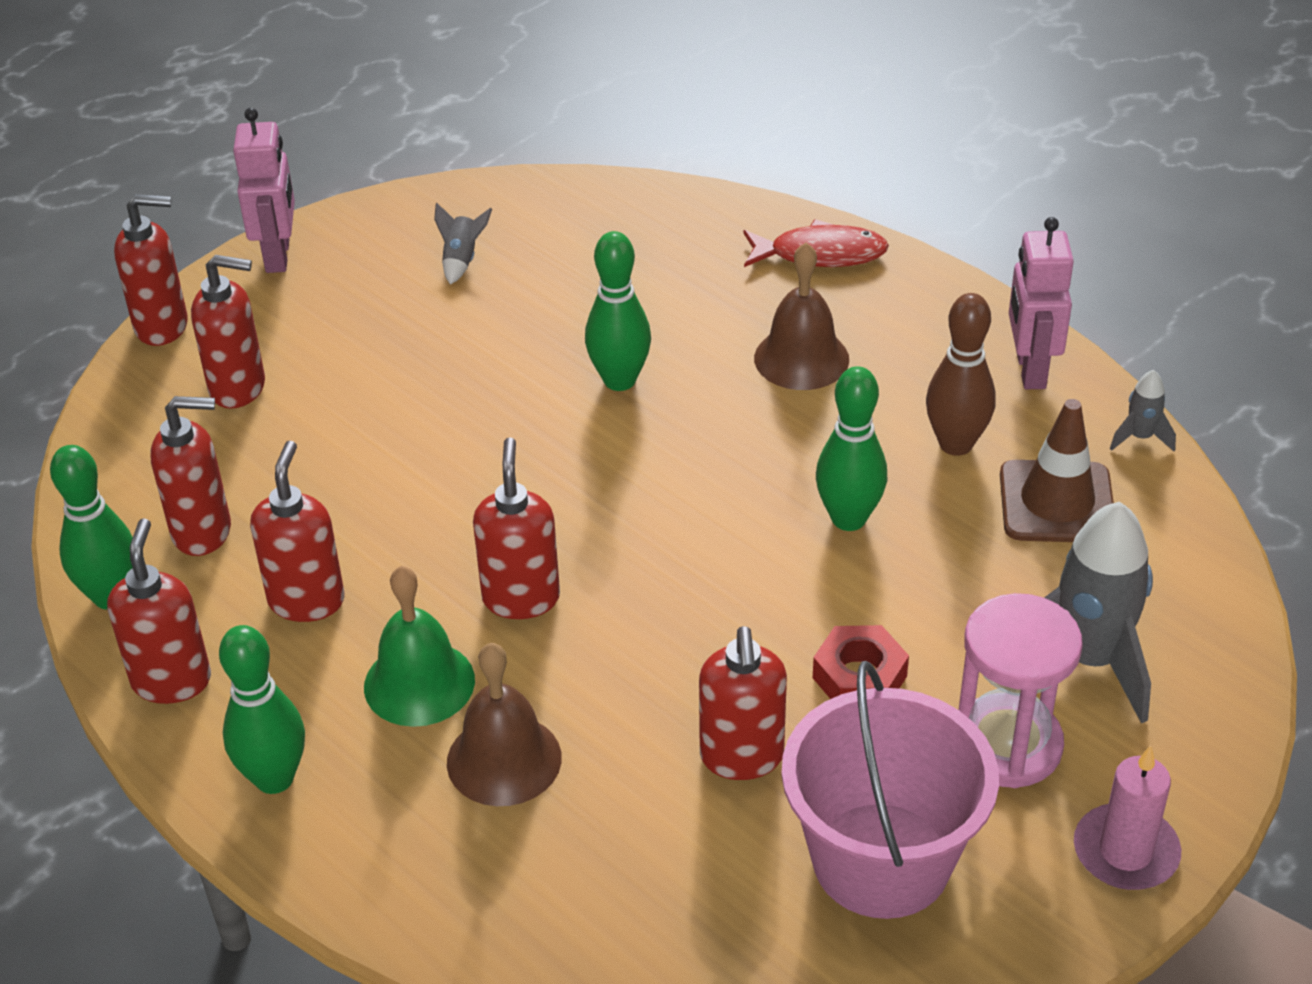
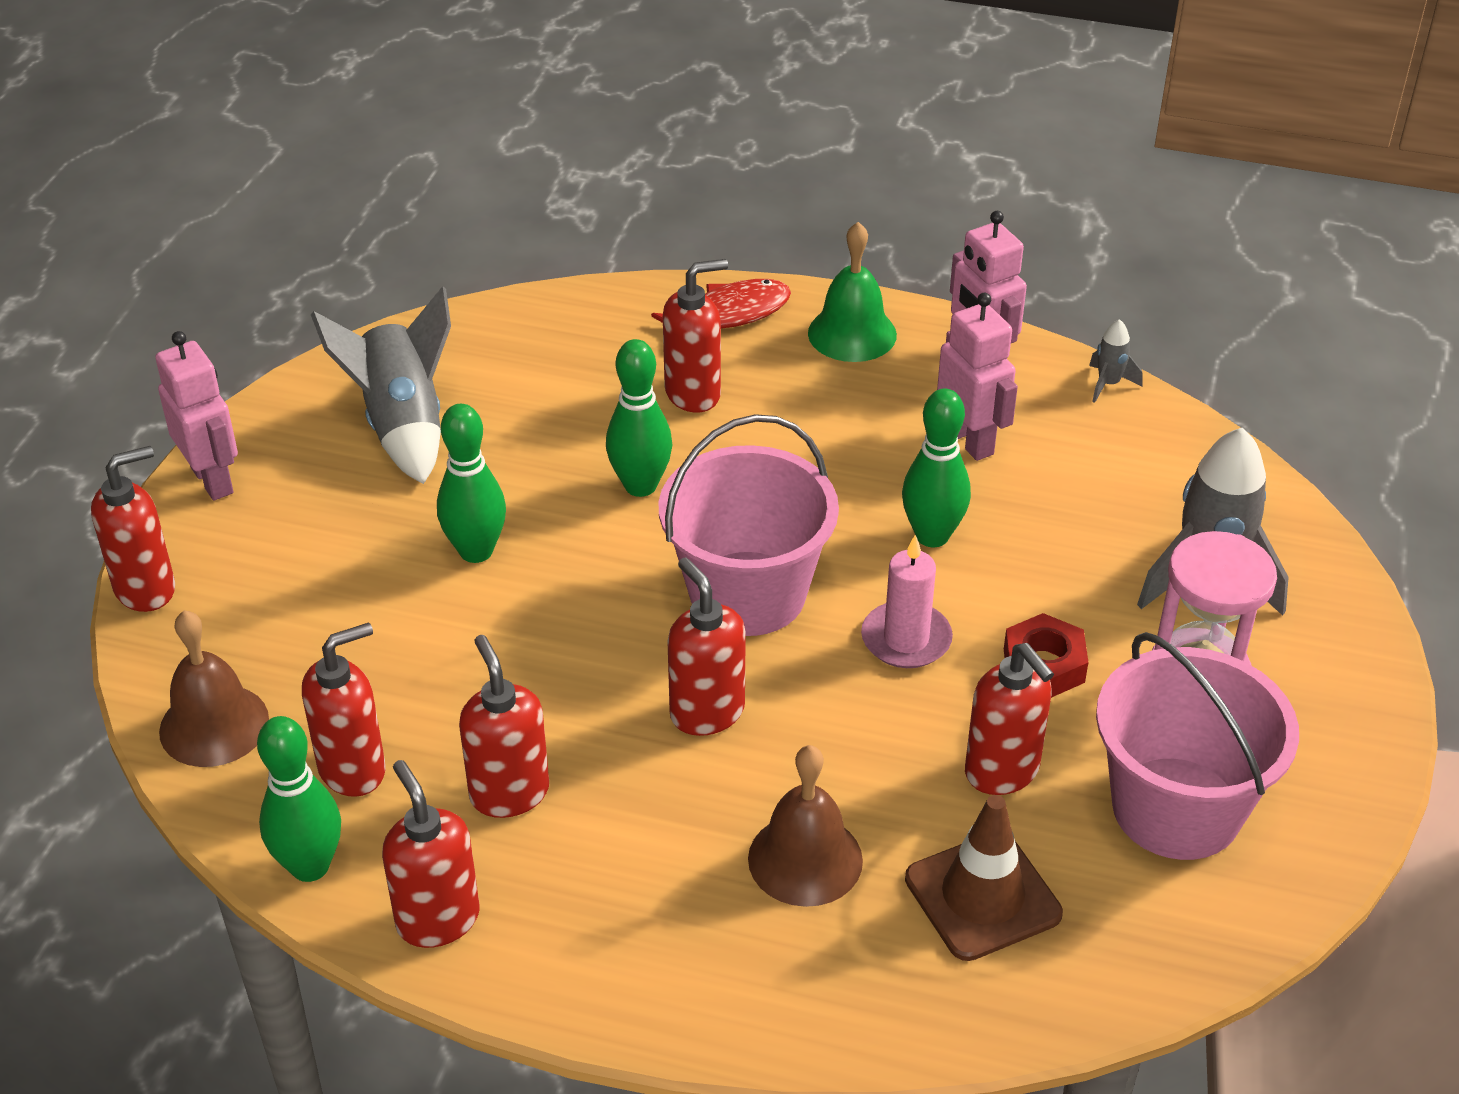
camera: 30 degrees left, 0 degrees up
(238, 388) = (276, 620): red soap dispenser -> red soap dispenser (693, 394)
(274, 778) = (611, 965): green bowling pin -> green bowling pin (476, 551)
(419, 683) = (675, 824): green bell -> green bell (852, 333)
(461, 260) = (403, 425): grey rocket -> grey rocket, size x2.22
(638, 509) = (747, 594): none -> pink bucket
(801, 358) = (785, 411): brown bell -> brown bell (214, 725)
(956, 444) = (970, 441): brown bowling pin -> pink robot
(1057, 502) = (1086, 461): brown traffic cone -> brown traffic cone (982, 896)
(1125, 852) = (1348, 721): pink candle -> pink candle (906, 639)

